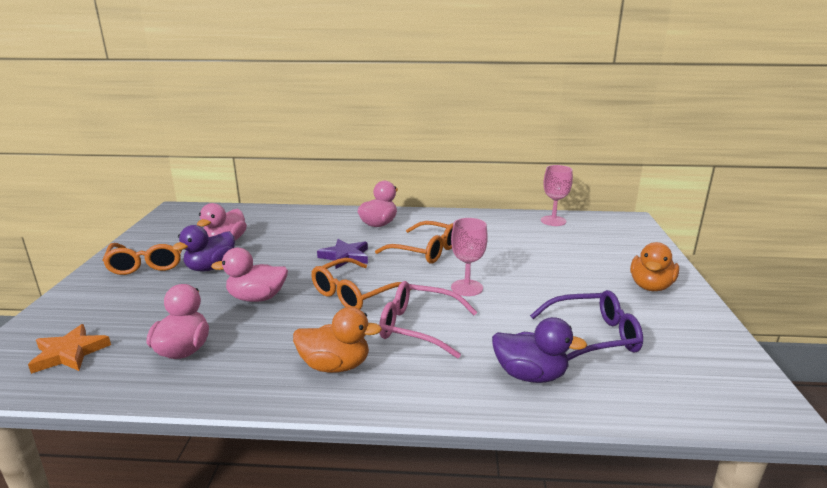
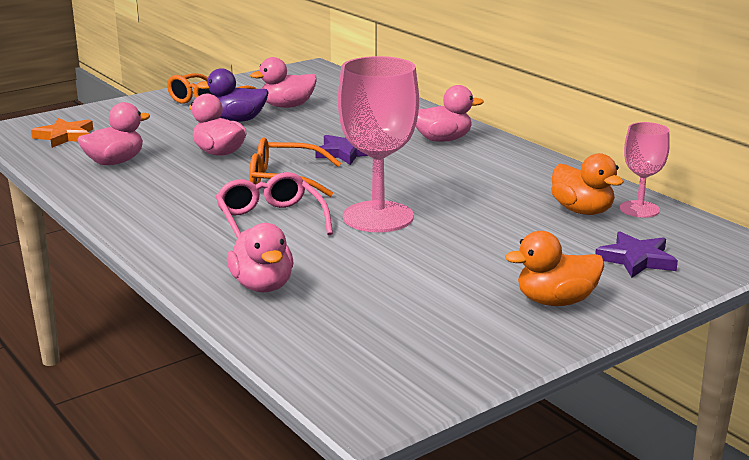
camera: 50 degrees right, 0 degrees up
(335, 366) = (166, 213): orange duck -> orange duck (582, 211)
(425, 251) = (423, 176): orange glasses -> none
(467, 288) = (378, 217): pink goblet -> pink goblet, size x1.79
(530, 375) = (262, 286): purple duck -> pink duck
(593, 336) = (378, 296): purple glasses -> none
(616, 246) = (636, 259): none -> purple star

